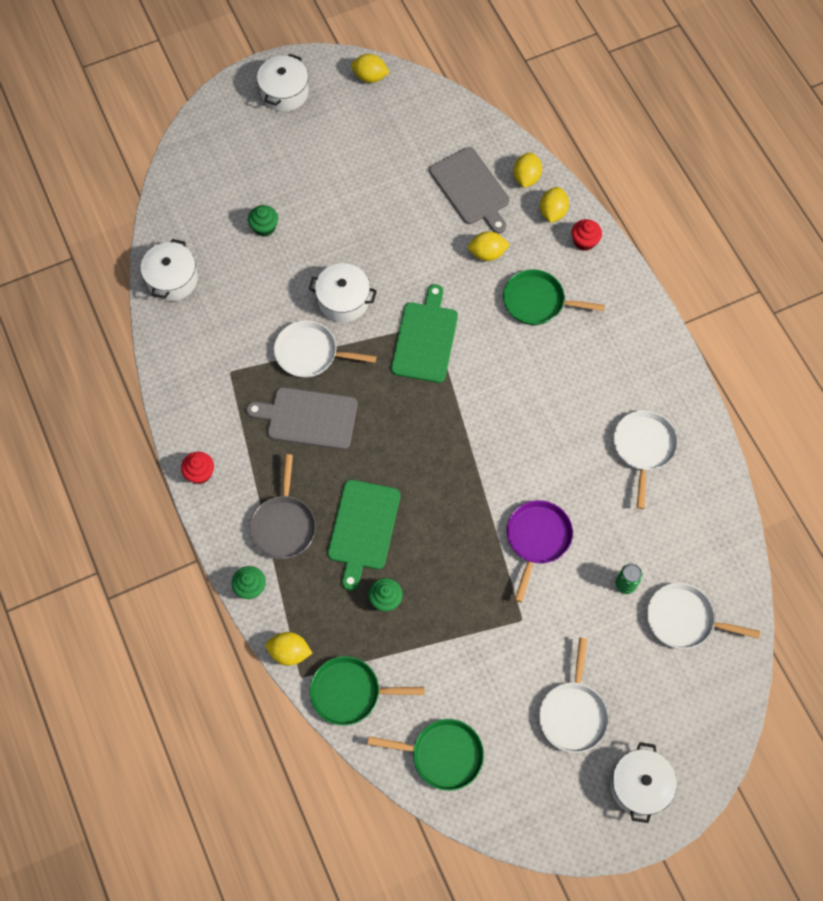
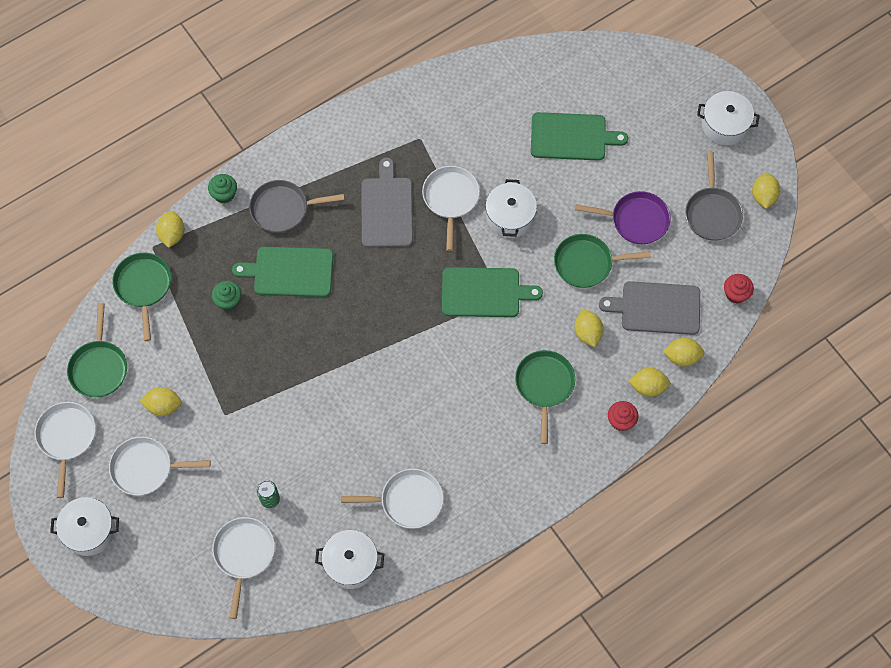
camera: 80 degrees right, 0 degrees up
(172, 279) = (502, 74): white pot -> white pot (351, 563)
(200, 473) = (320, 135): red cupcake -> red cupcake (736, 294)
(264, 227) = (572, 137): green cupcake -> green cutting board
(378, 122) = (712, 213): none -> grey pan
(411, 240) = (586, 263): none -> green pan
(471, 189) = (656, 308): grey cutting board -> grey cutting board turned 45 degrees clockwise
(501, 686) = (163, 406): none -> yellow lemon
(524, 801) = (66, 438): none -> white pan
(537, 539) = (302, 417): purple pan -> purple pan (636, 220)

